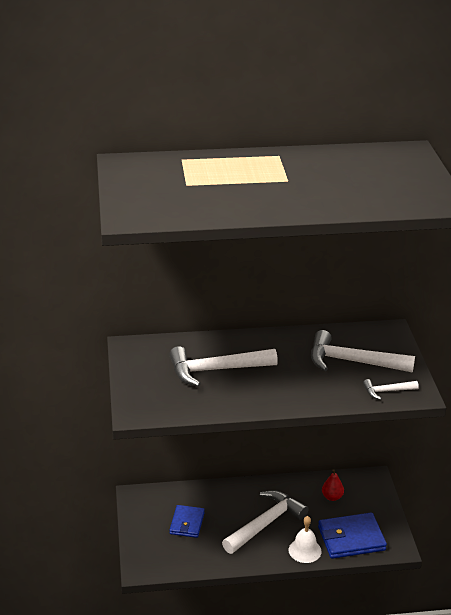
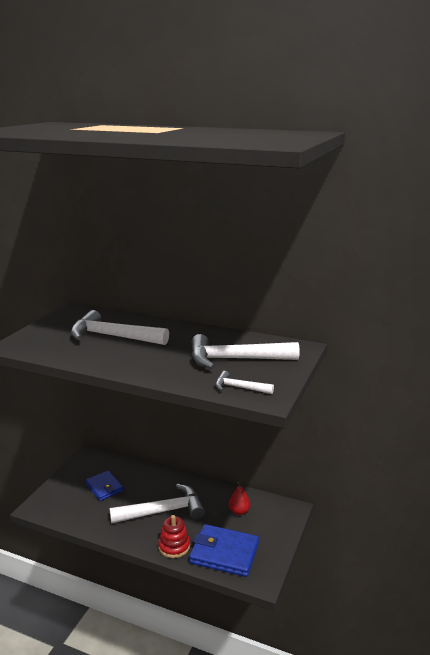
camera: 30 degrees right, 10 degrees down
(187, 523) = (104, 487): blue wallet -> blue wallet turned 75 degrees counterclockwise
(305, 550) = (174, 546): white bell -> red stacking toy
(352, 362) = (235, 359): white hammer -> white hammer turned 45 degrees counterclockwise

